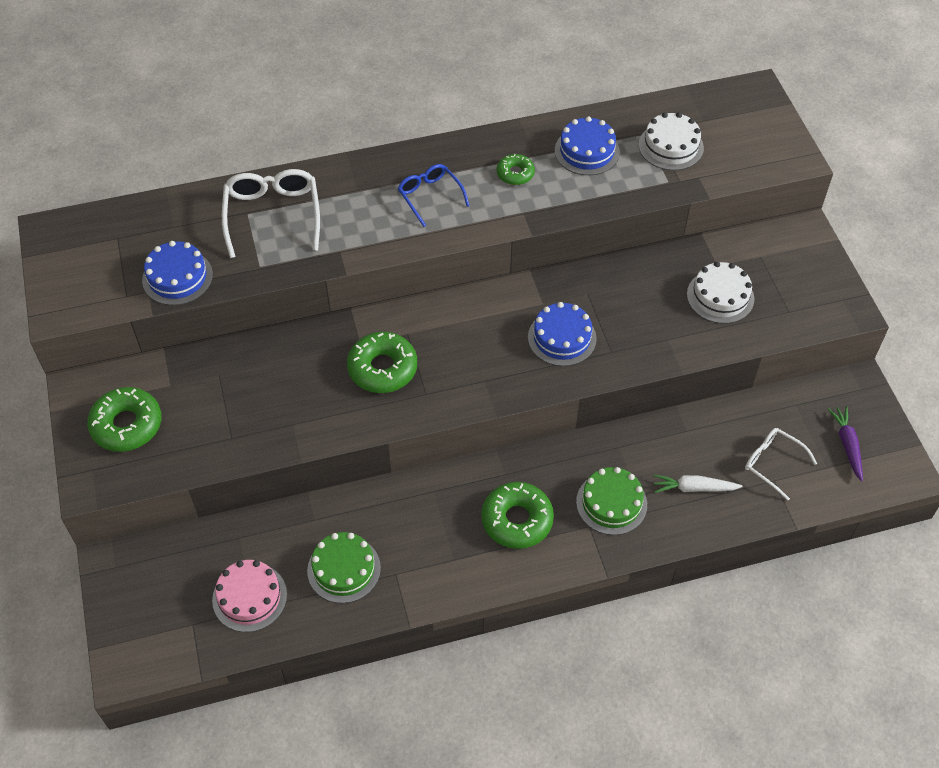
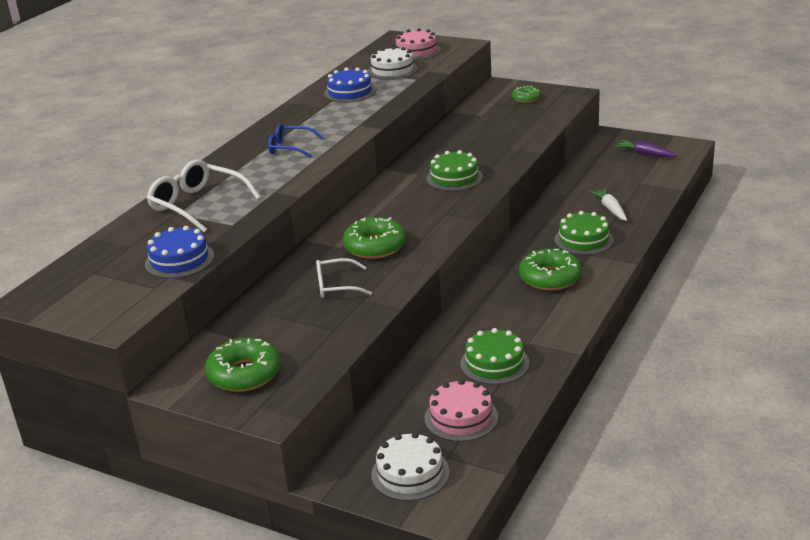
camera: 45 degrees left, 25 degrees down
(515, 174) = (325, 117): green donut -> green donut (526, 98)
(562, 338) = (454, 178): blue cake -> green cake
(694, 488) = (610, 209): white carrot -> white carrot turned 120 degrees clockwise
(720, 296) = (504, 122): white cake -> white cake (410, 473)
(738, 131) = (416, 51): none -> pink cake
(772, 463) = (627, 179): white glasses -> white glasses (336, 286)

